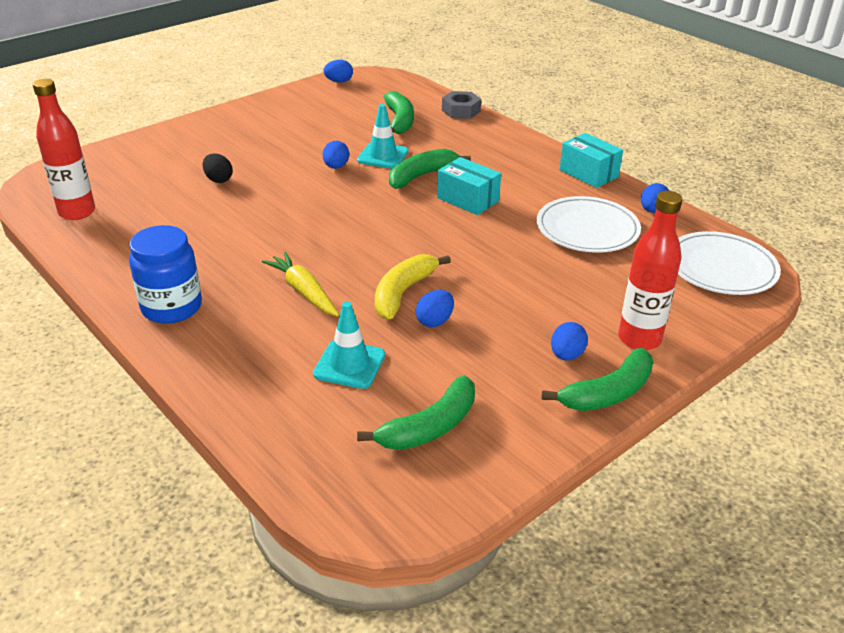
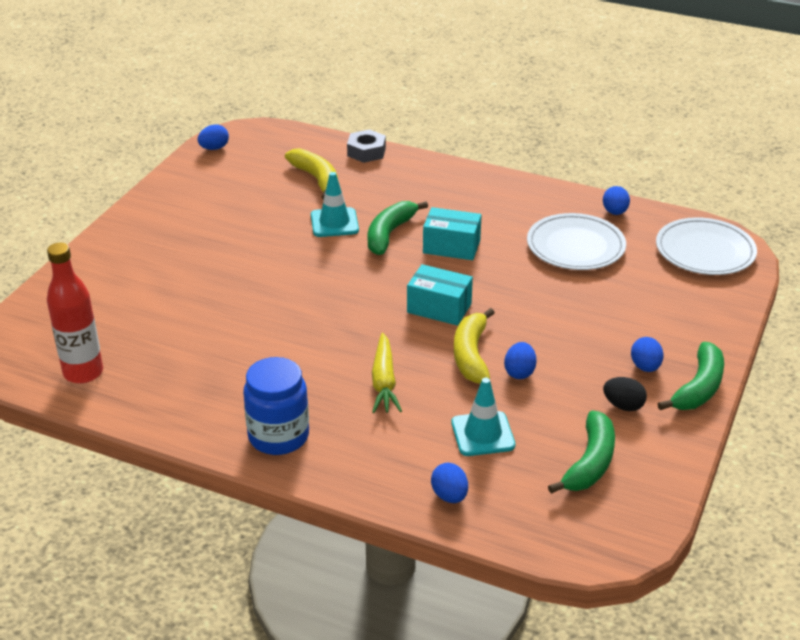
camera: 25 degrees left, 0 degrees up
(218, 180) = (195, 294): black egg -> black egg (623, 406)
(303, 291) = (384, 382): yellow carrot -> yellow carrot turned 120 degrees counterclockwise
(336, 167) = (299, 247): blue egg -> blue egg (449, 496)
(399, 121) = (317, 179): green banana -> yellow banana
(588, 173) = (535, 189): turquoise box -> turquoise box (439, 308)
(639, 339) = (688, 335): red bottle -> none

